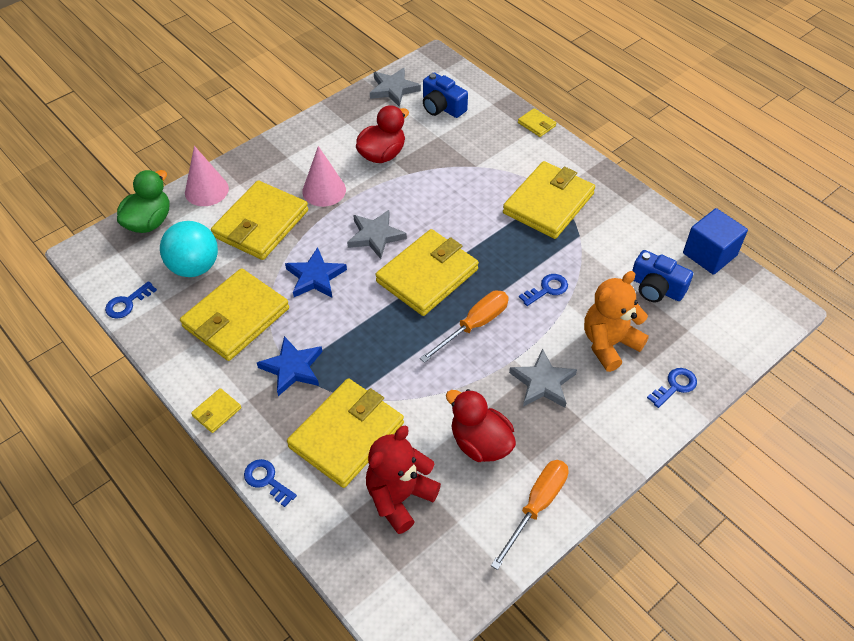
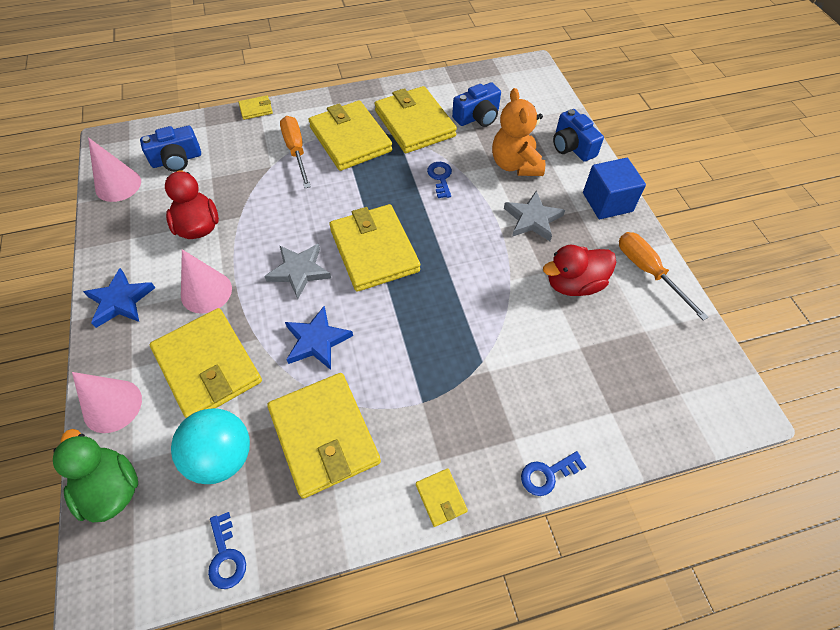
camera: 65 degrees left, 5 degrees up
(292, 368) = (421, 402): blue star -> blue star (120, 301)
(346, 435) = (523, 383): yellow wallet -> yellow wallet (414, 123)
(393, 89) = (118, 185): grey star -> pink cone
(399, 497) = (607, 364): red teddy bear -> none
(474, 325) = (450, 240): orange screwdriver -> orange screwdriver (296, 151)
(675, 386) = (572, 147): blue key -> blue camera
(709, 254) = (463, 77): blue cube -> blue cube (607, 202)

